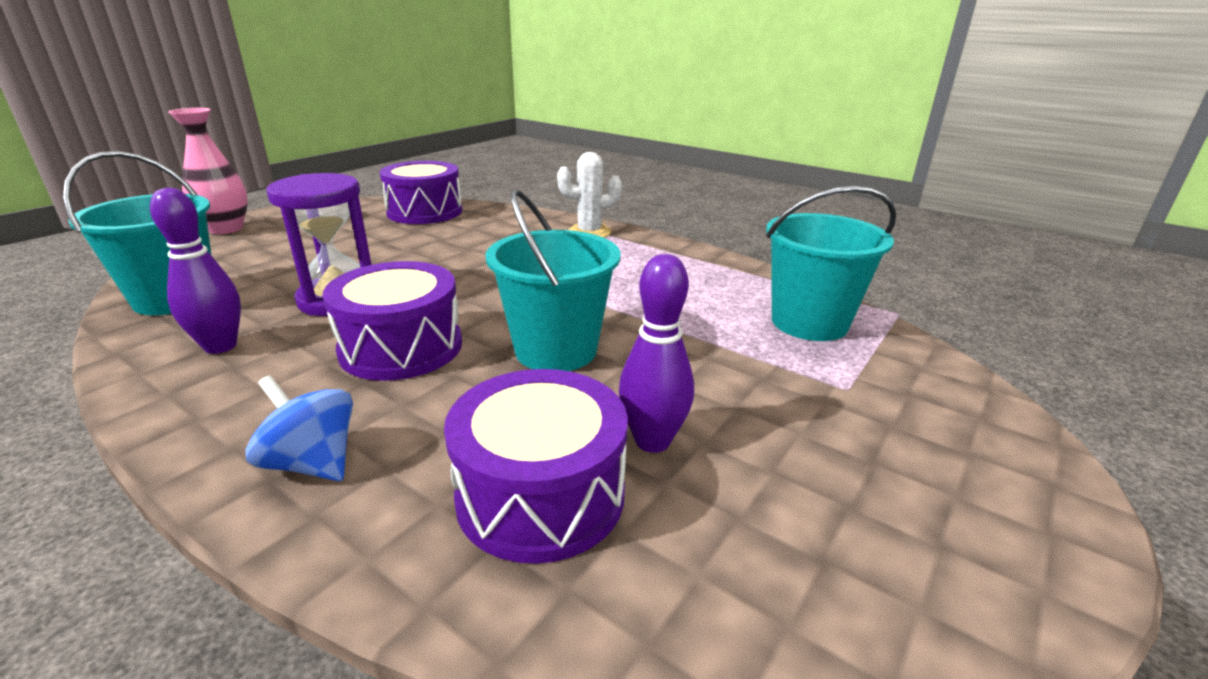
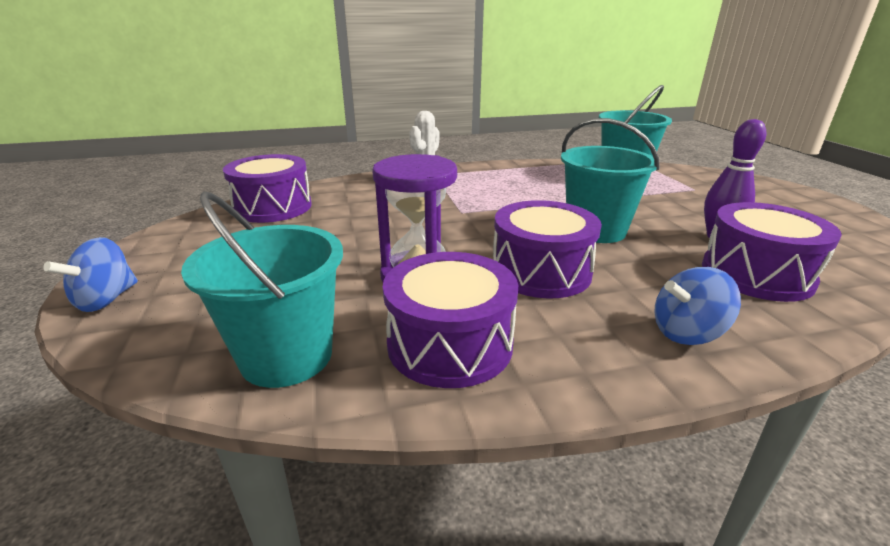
camera: 50 degrees left, 0 degrees up
(220, 346) = (450, 344): purple bowling pin -> purple drum
(226, 229) = (106, 300): pink vase -> blue spinning top

